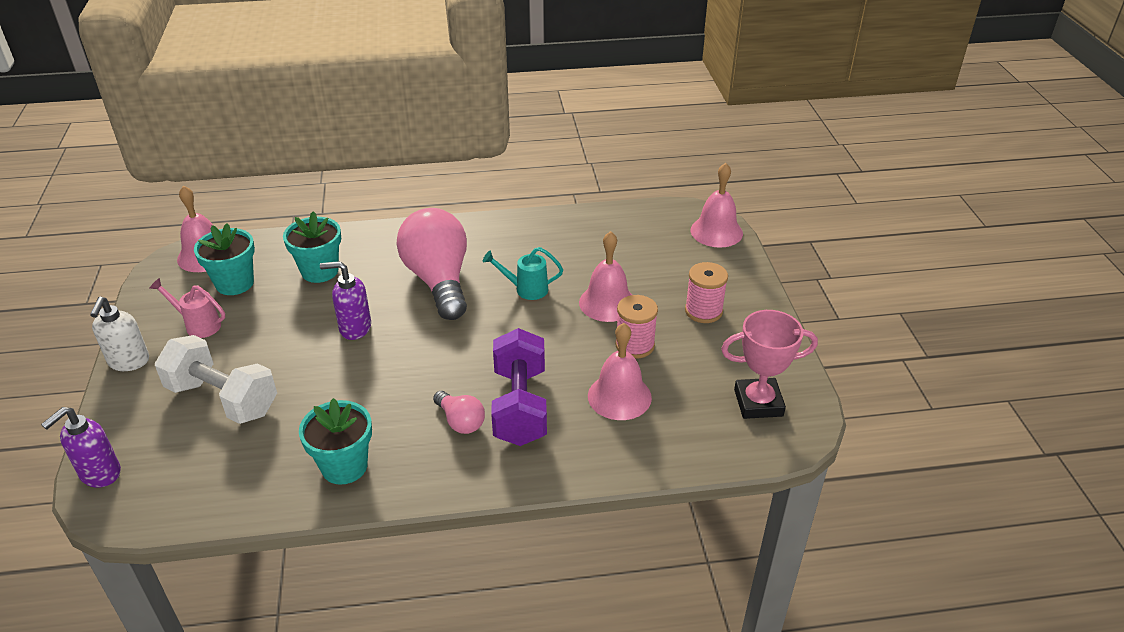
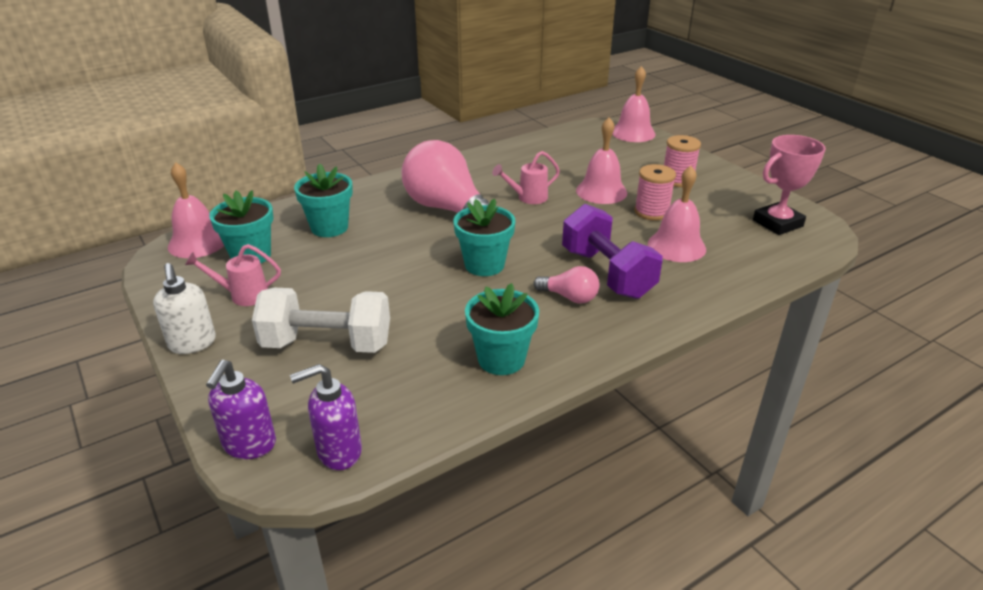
camera: 25 degrees left, 5 degrees down
(354, 328) = (405, 259): purple soap dispenser -> purple soap dispenser (338, 452)
(417, 358) = (484, 265): none -> turquoise flower pot
(526, 289) = (528, 198): turquoise watering can -> pink watering can

